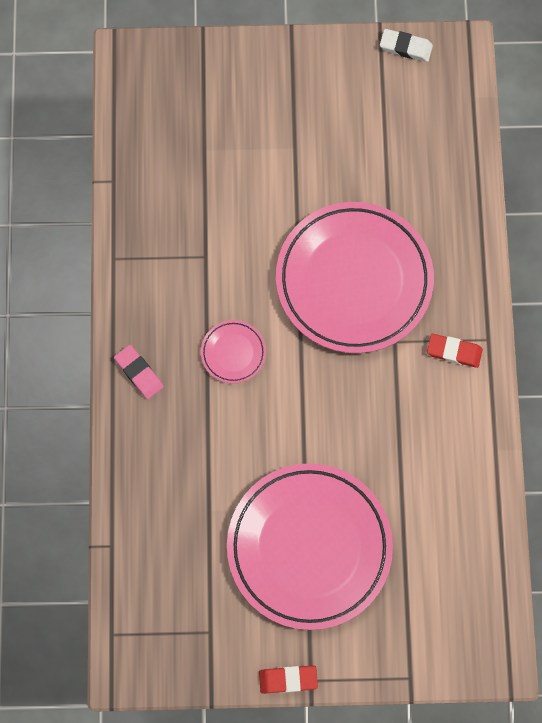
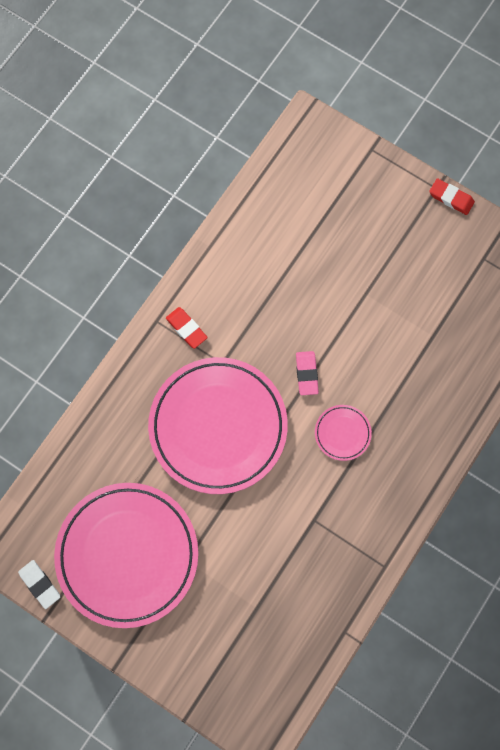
camera: 145 degrees left, 0 degrees up
(139, 373) = (421, 465): pink eraser -> pink eraser (306, 374)
(309, 547) = (380, 268): pink plate -> pink plate (127, 555)

